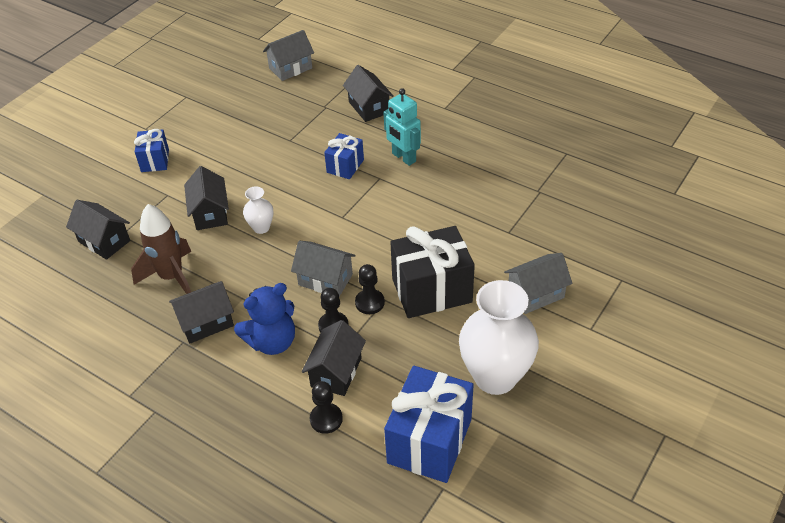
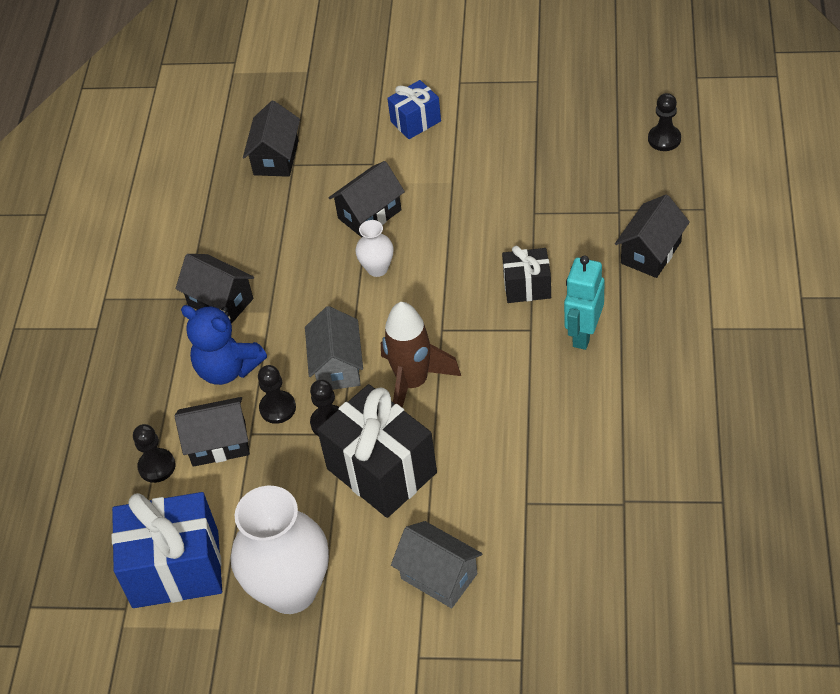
camera: 65 degrees right, 5 degrees up
(172, 277) = (262, 239): brown rocket -> brown rocket (413, 383)
(290, 68) = (664, 139): grey house -> black pawn
(345, 166) = (527, 287): blue gift -> black gift

